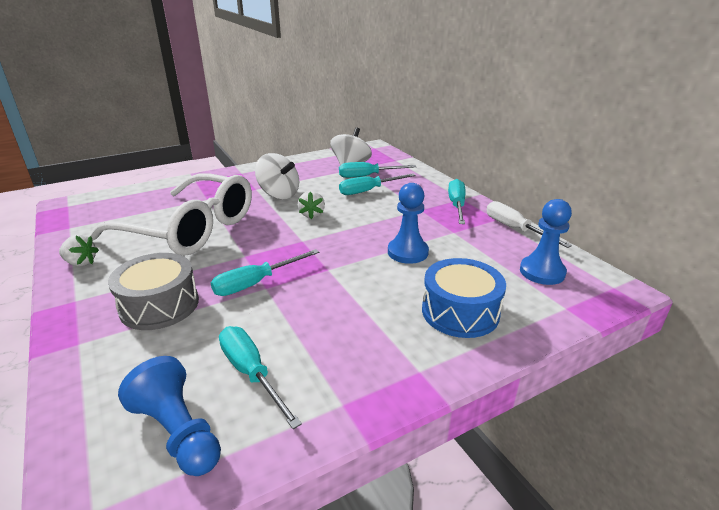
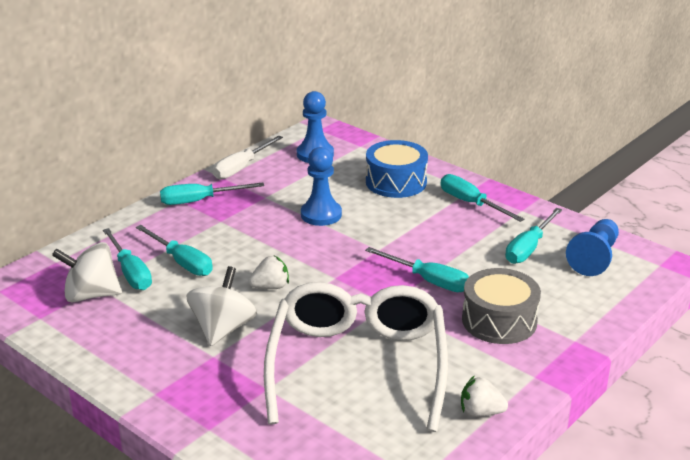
camera: 110 degrees left, 0 degrees up
(81, 263) = (480, 412): white strawberry -> white strawberry turned 75 degrees counterclockwise
(383, 358) = (471, 203): none -> turquoise screwdriver

